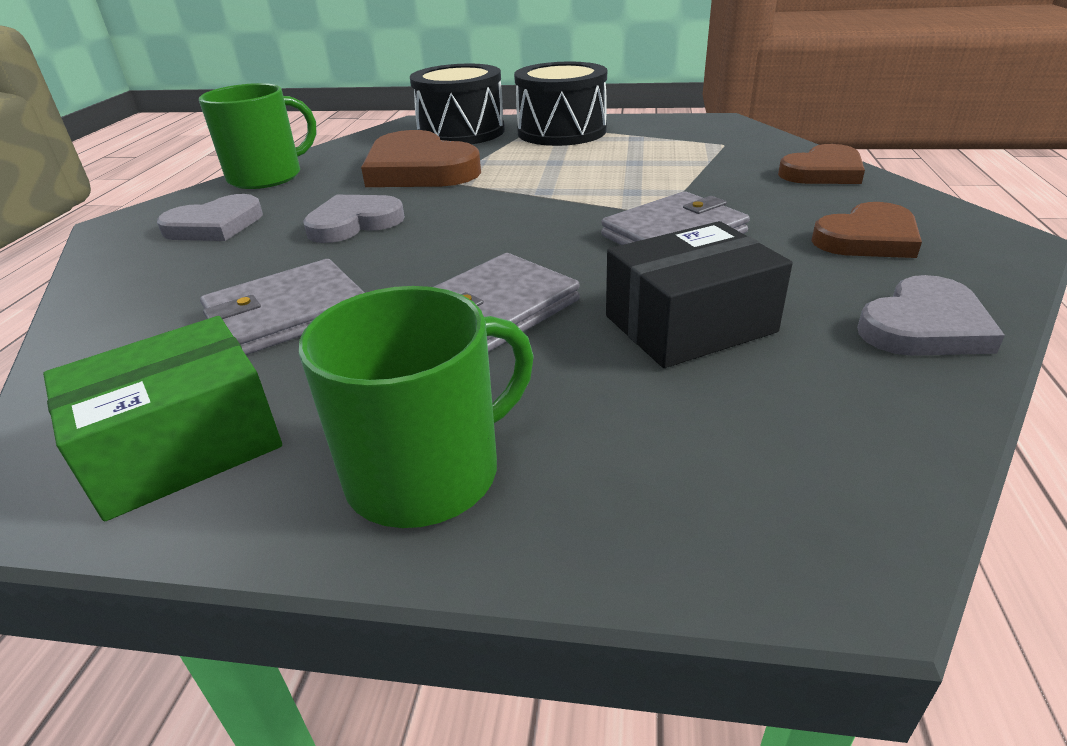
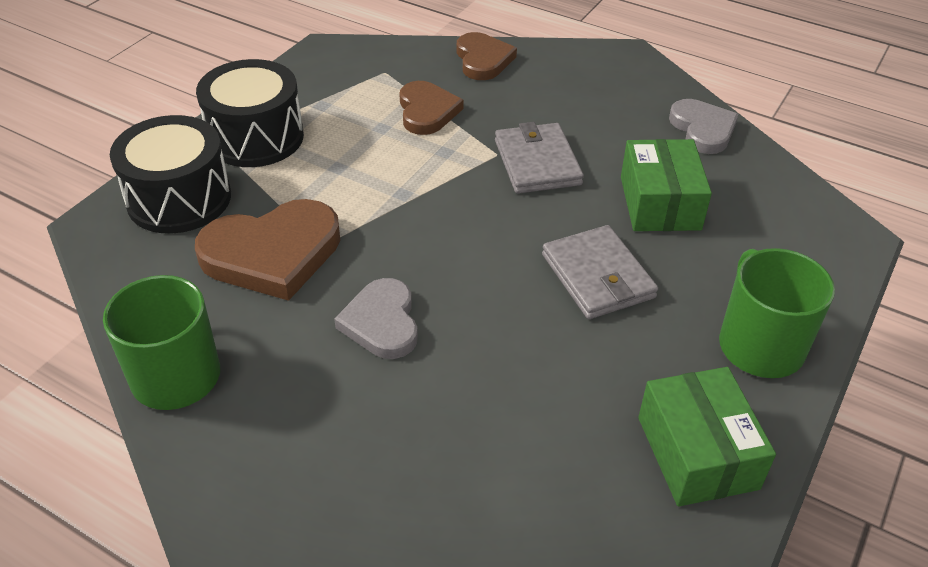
camera: 70 degrees left, 10 degrees up
(215, 225) = (303, 427): grey heart -> none
(287, 314) = (542, 386): grey wallet -> none
(689, 324) = (660, 203): black box -> green box
(867, 238) = (597, 95): brown heart -> brown heart (427, 111)

